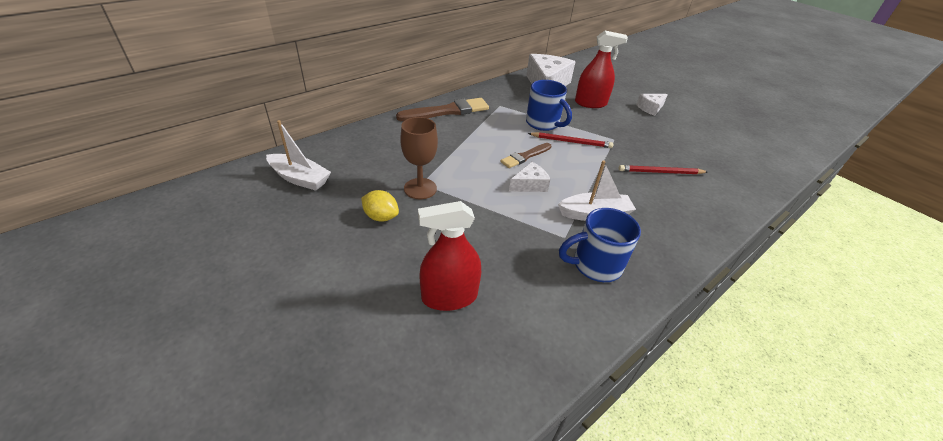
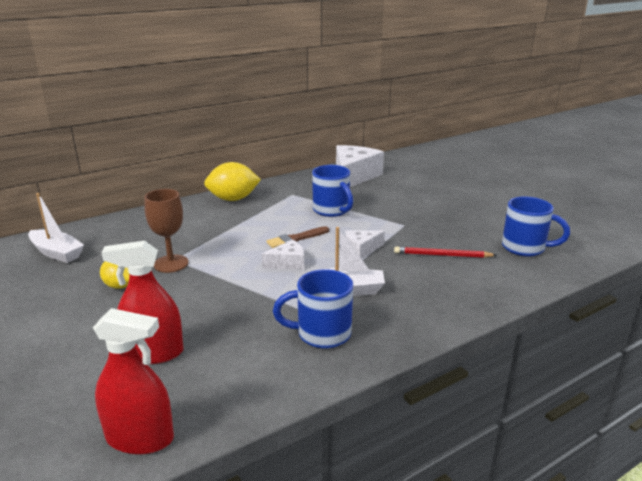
camera: 10 degrees right, 15 degrees down
(447, 111) = (233, 199): brown brush -> yellow lemon
(571, 142) = (354, 227): red pencil -> none
(590, 103) = (395, 193): red spray bottle -> red spray bottle (140, 438)
(650, 108) = (463, 197): white cheese -> white cheese (361, 249)
(725, 162) = (525, 248): none -> blue mug

